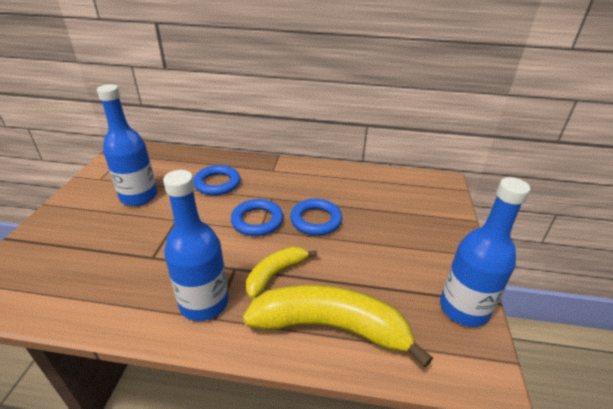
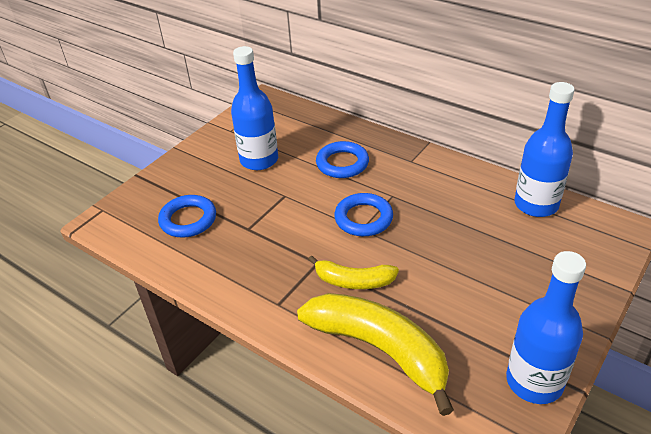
camera: 30 degrees right, 5 degrees up
(204, 303) = (275, 287): blue bottle -> blue bottle (536, 204)
(275, 274) = (353, 281): yellow banana -> yellow banana turned 150 degrees counterclockwise
(316, 220) = (427, 235): blue ring -> blue ring (188, 220)

